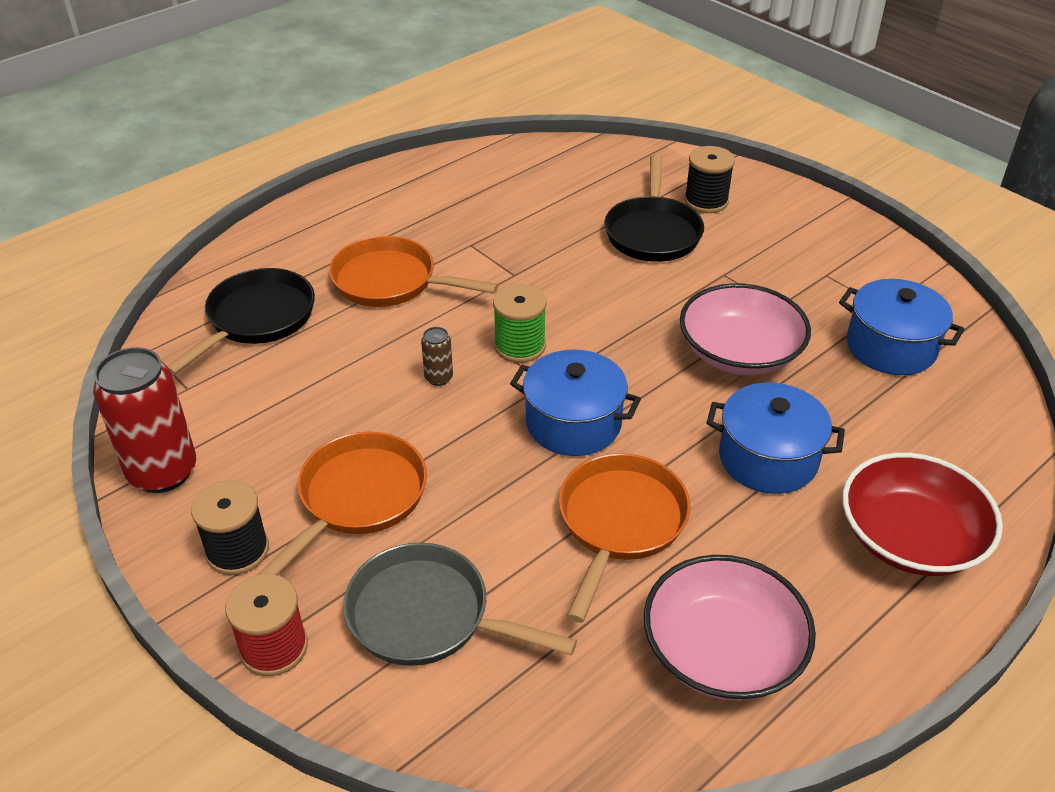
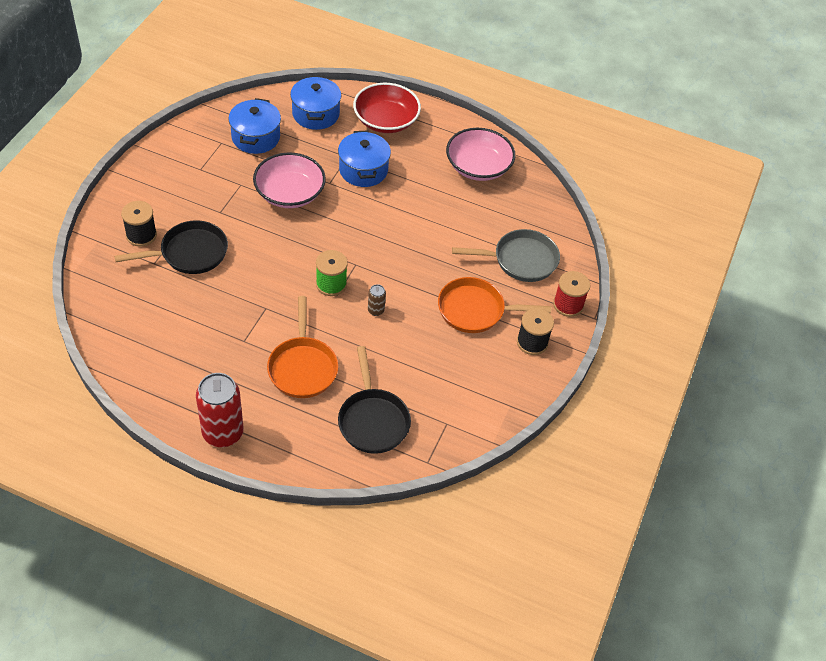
camera: 120 degrees left, 10 degrees up
(163, 472) = (508, 399): red can -> red can (223, 433)
(257, 319) = (372, 420): black pan -> black pan turned 105 degrees counterclockwise
(427, 616) = (520, 260): grey pan -> grey pan turned 90 degrees counterclockwise
(573, 423) = (379, 244): blue pot -> blue pot (315, 114)
(620, 523) = (432, 211): orange pan -> none

